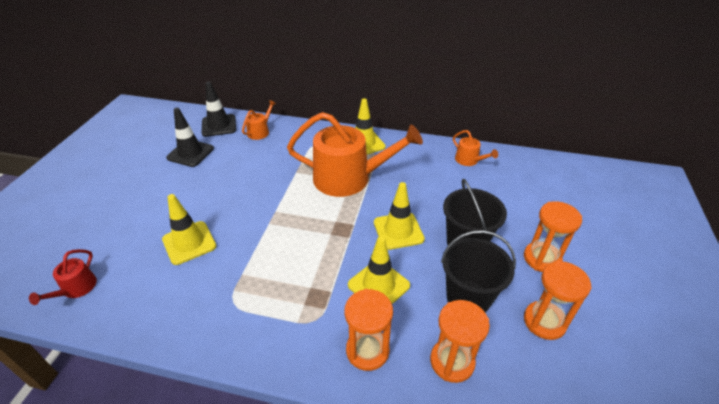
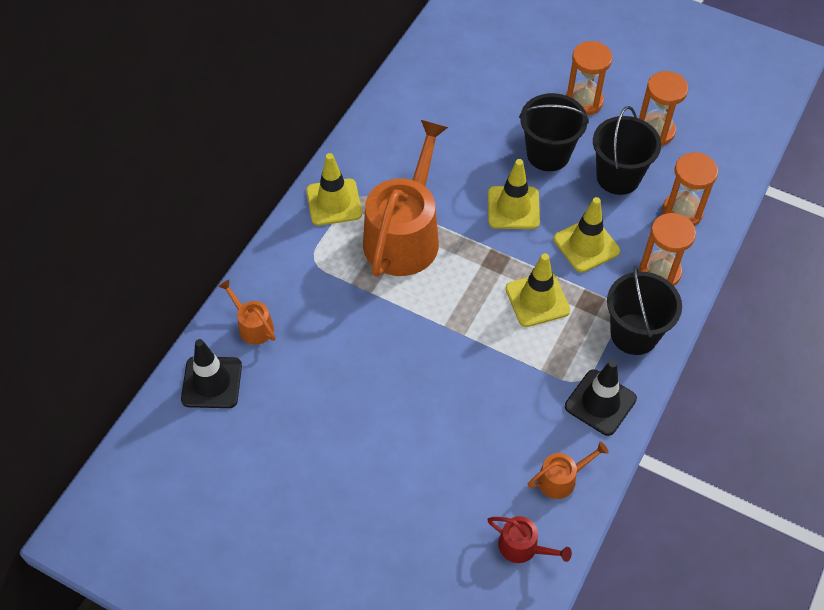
camera: 75 degrees left, 15 degrees up
(189, 243) = (476, 424): yellow traffic cone -> yellow traffic cone (537, 299)
(190, 153) = (277, 424): black traffic cone -> black traffic cone (600, 402)
(288, 338) = (634, 334): none -> black bucket
(469, 160) = (410, 102): orange watering can -> orange watering can (561, 479)

